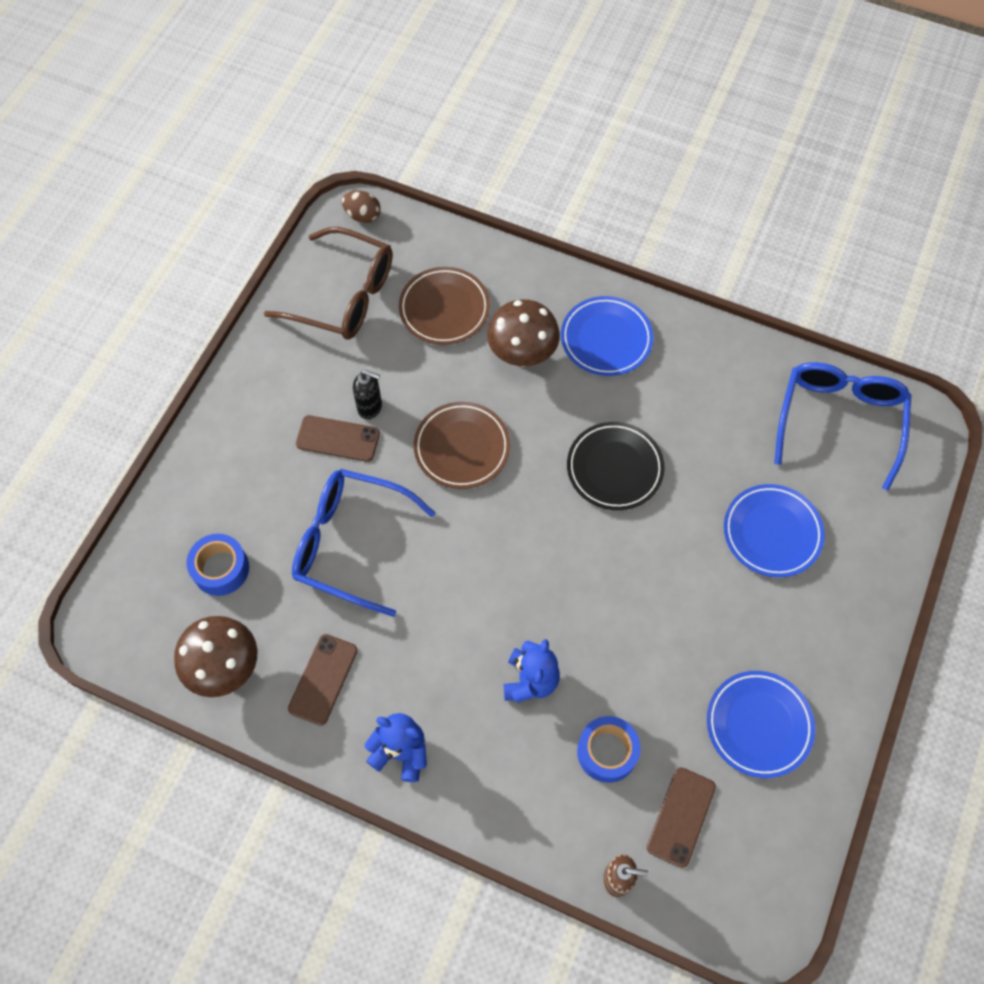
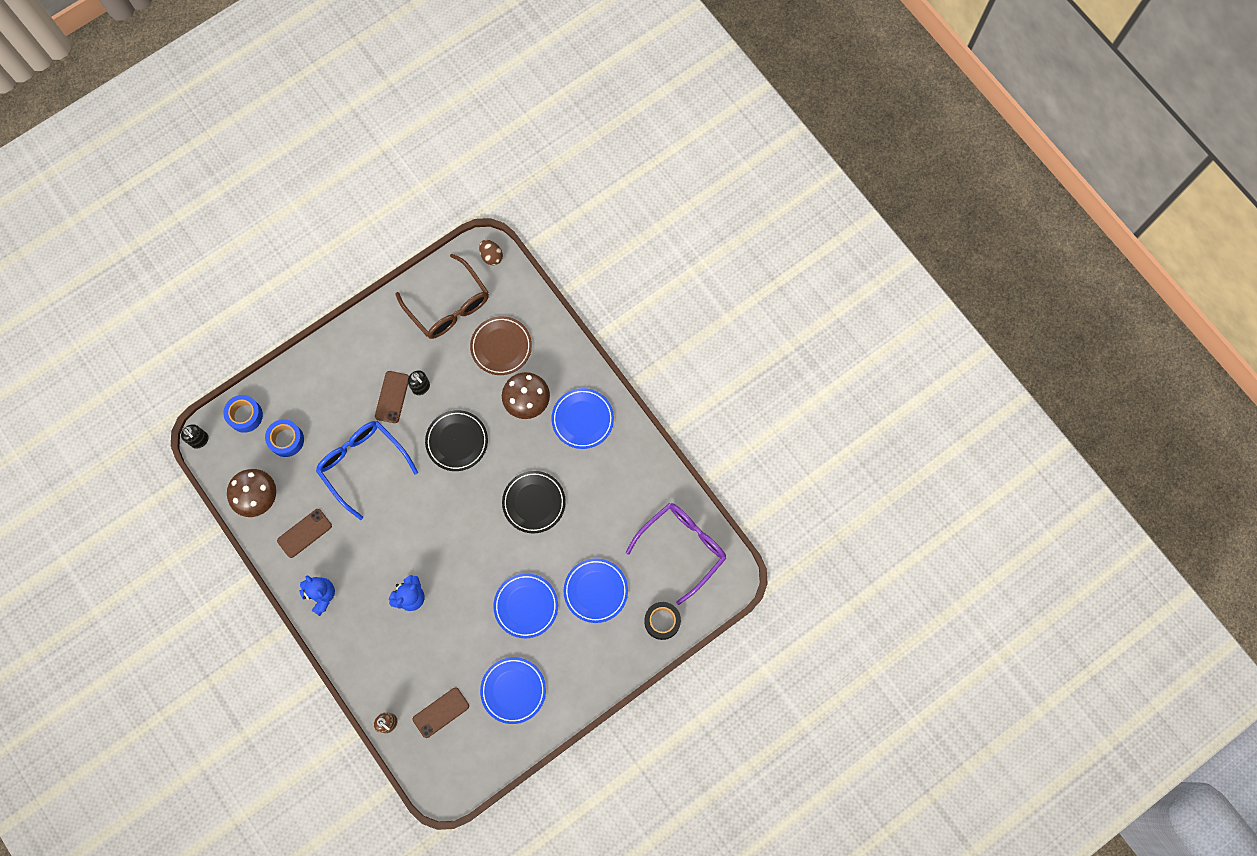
camera: 30 degrees right, 10 degrees up
(90, 637) = (200, 440): none -> black soap dispenser
(338, 439) = (392, 397): brown phone -> brown phone turned 60 degrees clockwise
(462, 448) = (457, 441): brown plate -> black plate
(607, 752) = (425, 657): blue tape -> blue tape (245, 415)
(696, 603) = (526, 606): none -> blue plate
(839, 420) = (683, 547): blue glasses -> purple glasses
(882, 523) = (662, 621): none -> black tape

